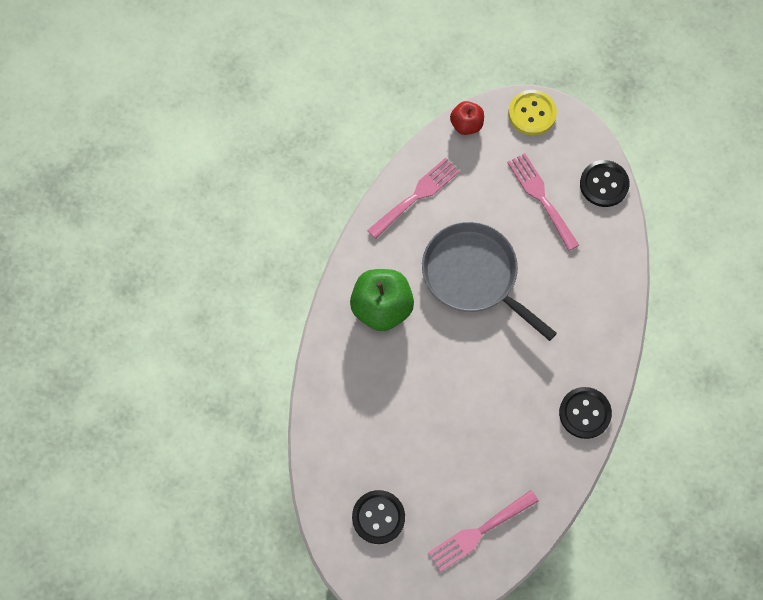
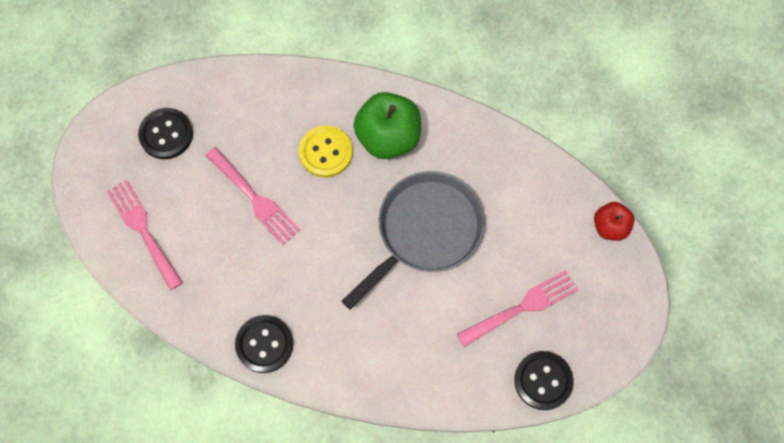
camera: 90 degrees right, 0 degrees up
(416, 196) = (518, 173): pink fork -> pink fork (255, 198)
(532, 113) = (630, 301): yellow button -> yellow button (326, 152)

